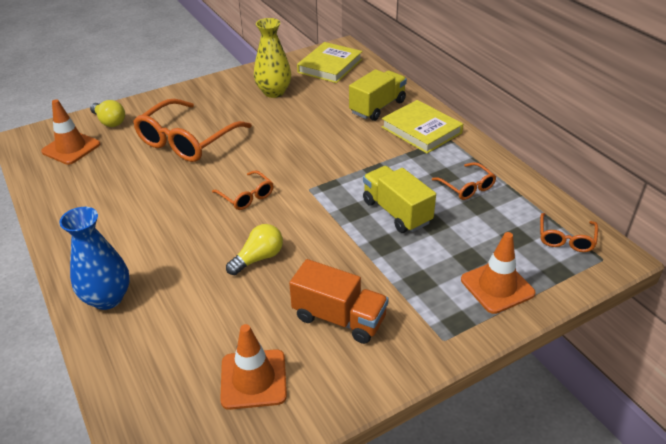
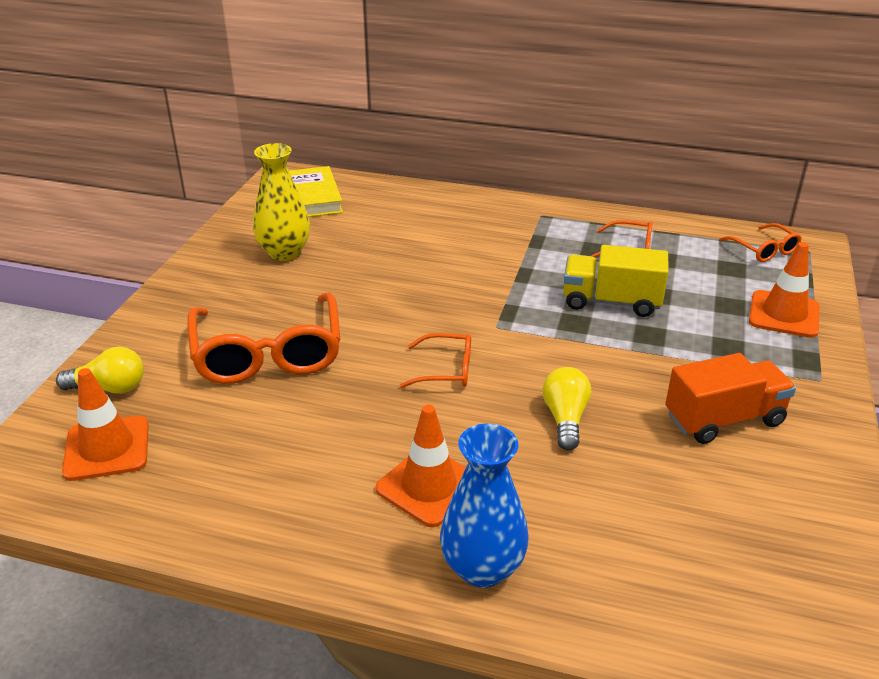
camera: 45 degrees left, 5 degrees down
(253, 379) = (753, 523): orange traffic cone -> orange traffic cone (429, 486)
(377, 107) = (428, 217): yellow truck -> none
(421, 130) = (507, 219): yellow book -> none

